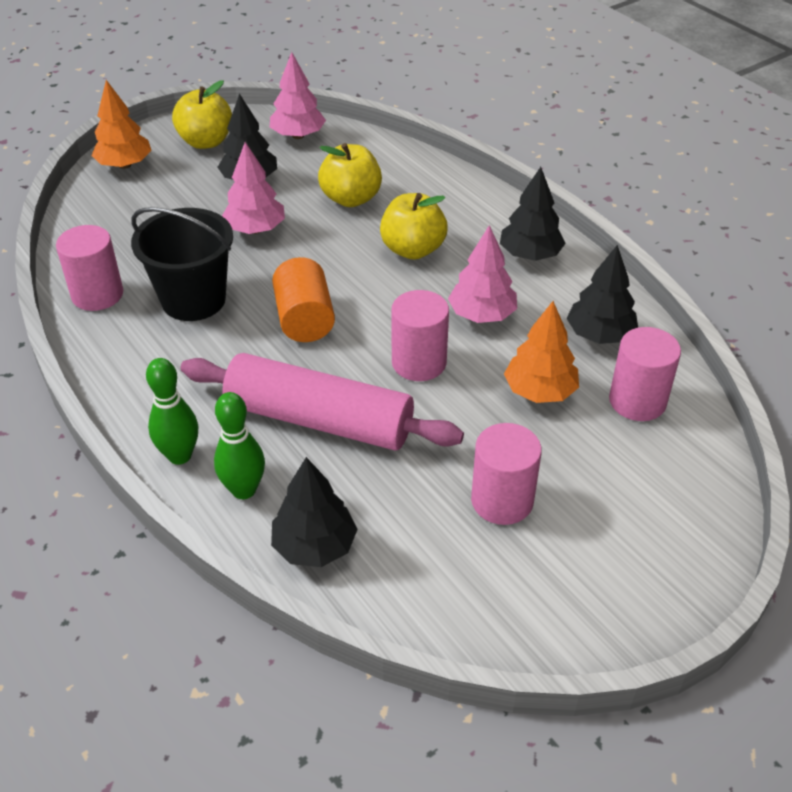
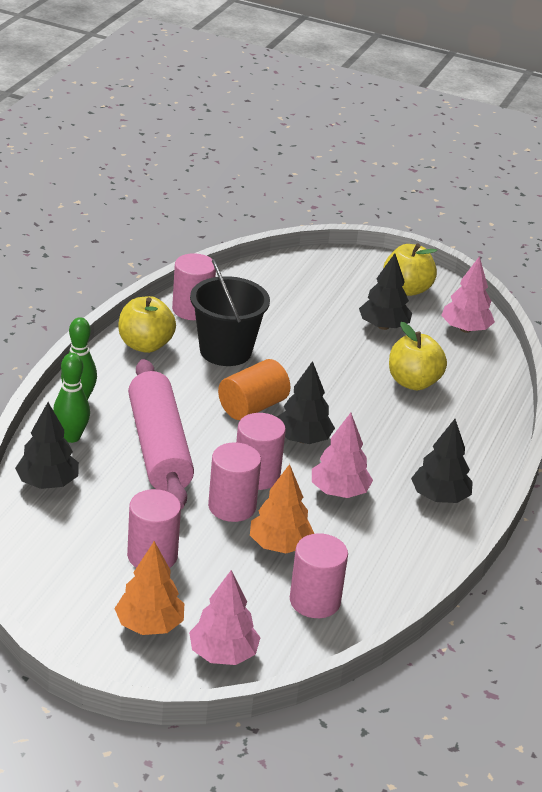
camera: 55 degrees right, 10 degrees down
(125, 165) = (339, 265): orange tree -> orange tree (149, 625)
(255, 229) = (328, 350): pink tree -> pink tree (223, 654)
(413, 249) = (382, 433): yellow apple -> yellow apple (145, 345)
(457, 402) = (232, 506): none -> pink cylinder
(600, 335) = (375, 562): black tree -> black tree (303, 439)

